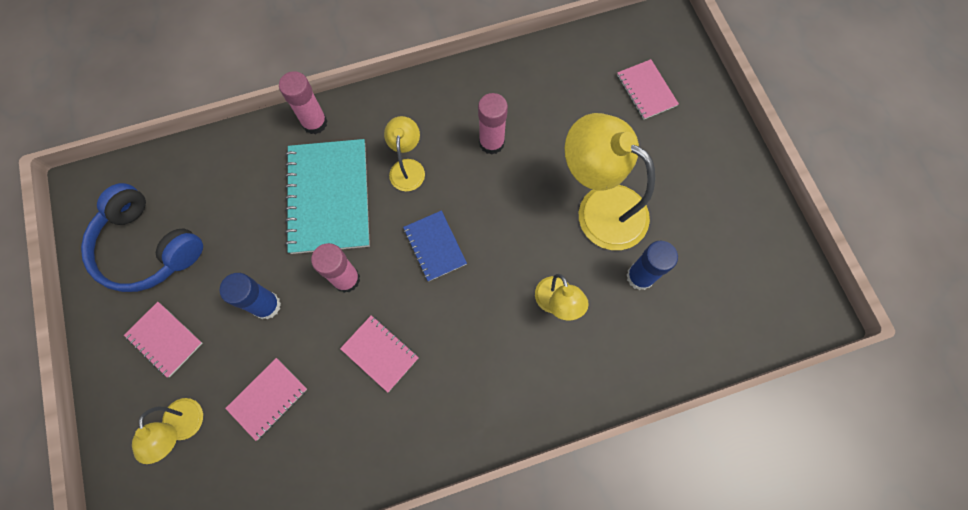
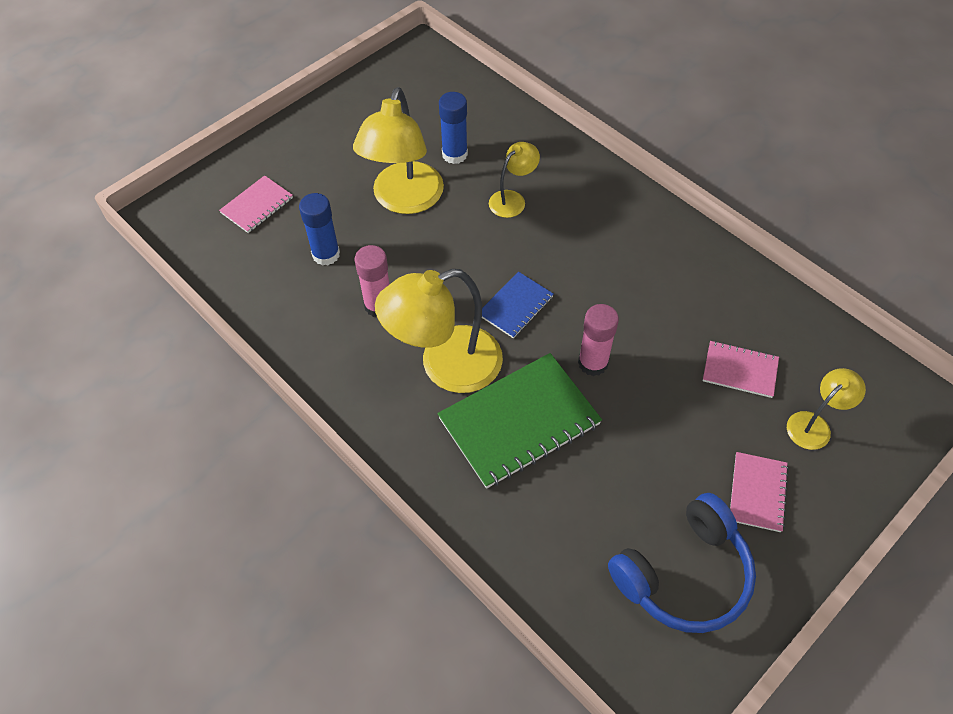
camera: 115 degrees left, 15 degrees down
(148, 247) = (684, 575): blue headphones -> blue headphones turned 45 degrees clockwise
(267, 305) = (662, 418): blue glue stick -> blue glue stick (326, 254)
(314, 123) = (439, 483): pink glue stick -> none
(329, 197) = (519, 422): turquoise notebook -> green notebook
(380, 353) = (640, 304): pink notebook -> none
(407, 167) = (445, 366): yellow lamp -> yellow lamp, size x1.94

